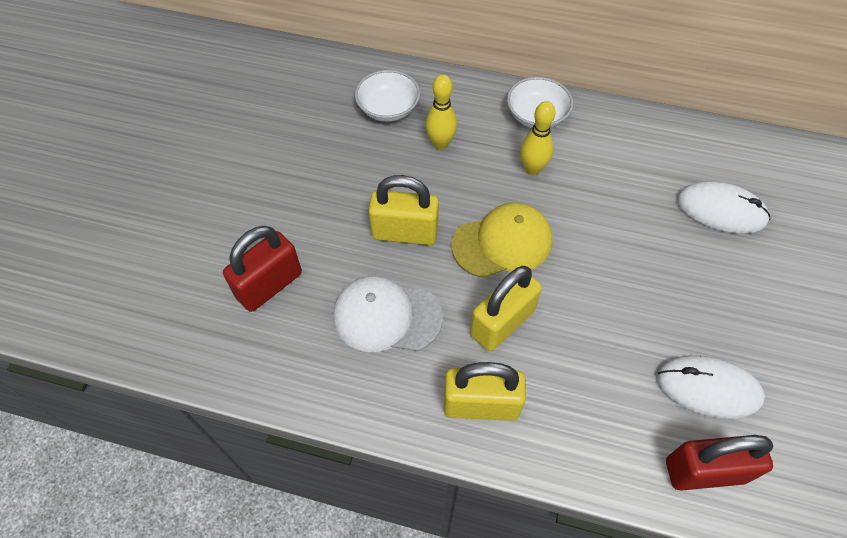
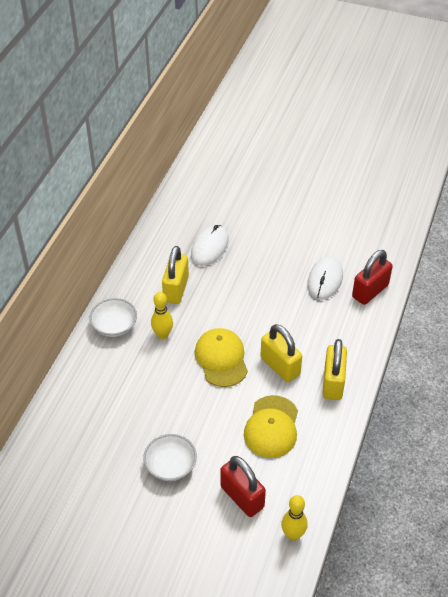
camera: 85 degrees left, 10 degrees down
(386, 316) = (271, 427): white cap -> yellow cap
(388, 108) = (88, 416): white bowl -> white bowl (170, 465)
(404, 232) = (206, 413): yellow padlock -> yellow padlock (176, 289)
(440, 144) = (130, 385): yellow bowling pin -> yellow bowling pin (293, 535)
(705, 471) = (370, 291): red padlock -> red padlock turned 45 degrees clockwise

